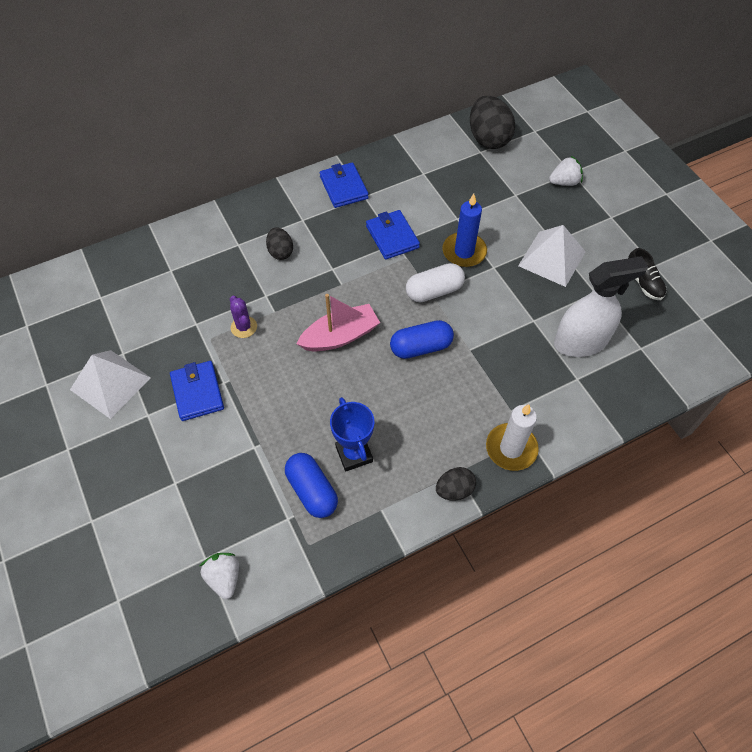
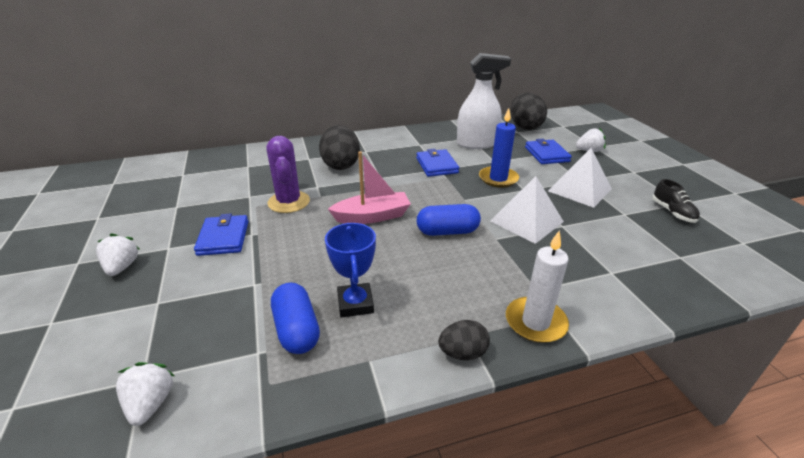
camera: 10 degrees right, 25 degrees down
(110, 383) = (151, 223): white pyramid -> white pyramid (526, 221)
(116, 447) = (122, 267): none -> white strawberry
(244, 327) = (289, 202): purple cactus -> purple cactus, size x1.71
(280, 252) = (341, 165): black egg -> black egg, size x1.80
(343, 187) = (404, 139): blue wallet -> blue wallet (546, 154)
(434, 291) = (467, 198): white capsule -> none
(581, 342) = (613, 245): white spray bottle -> white spray bottle (477, 143)

